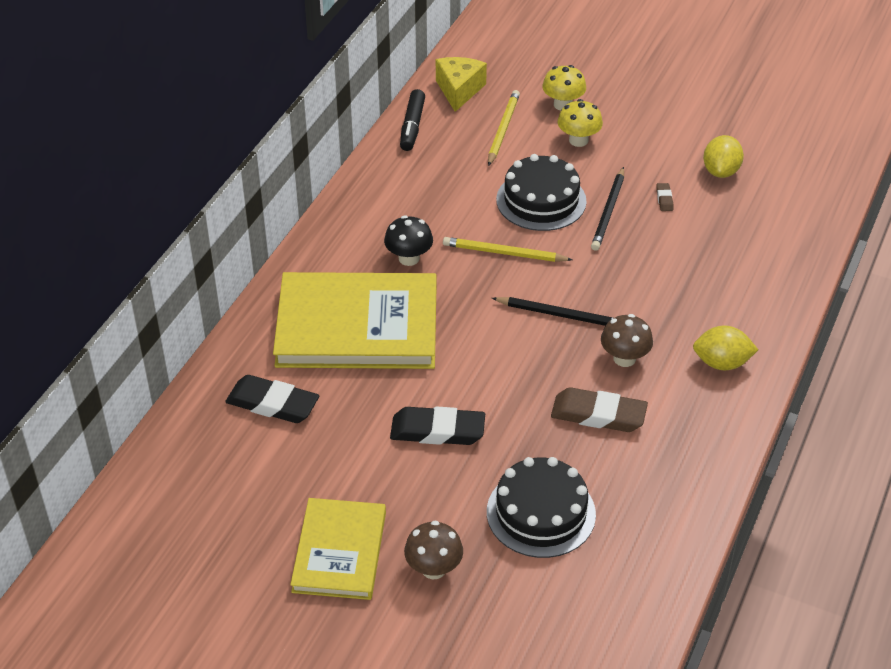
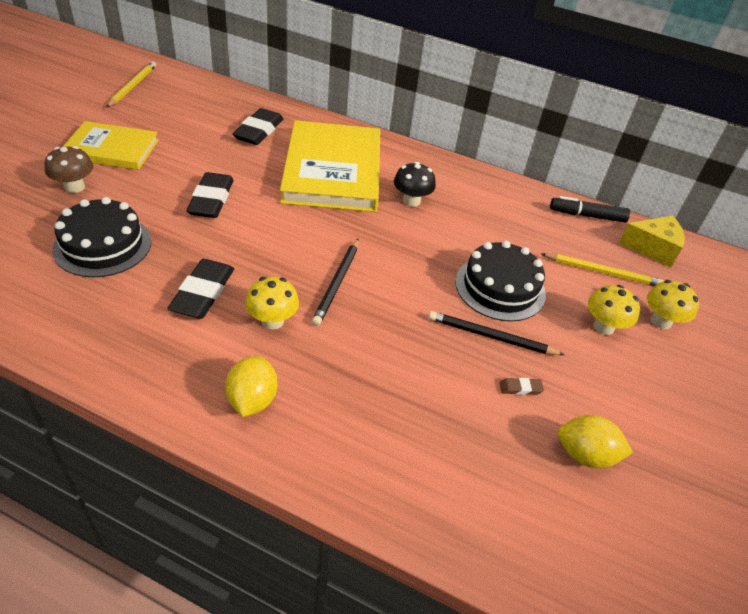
camera: 85 degrees right, 0 degrees up
(504, 253) = (421, 255): yellow pencil -> yellow pencil (132, 86)
(598, 415) = (203, 293): brown eraser -> black eraser
(624, 358) = (272, 321): brown mushroom -> yellow mushroom

